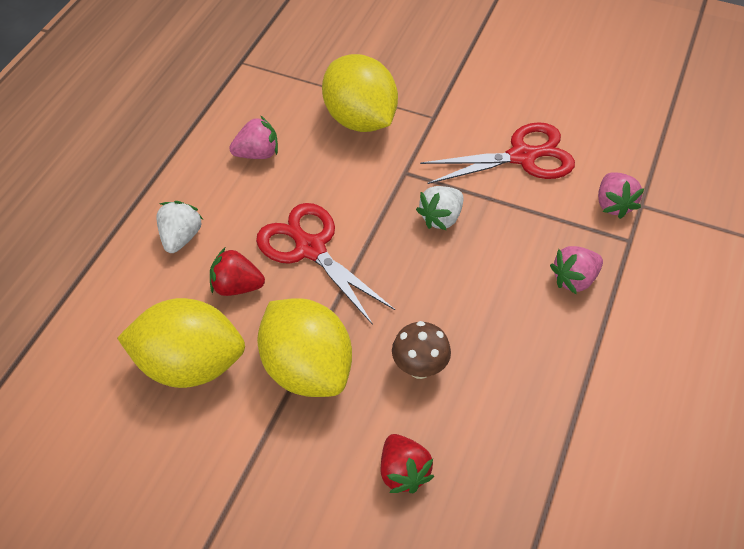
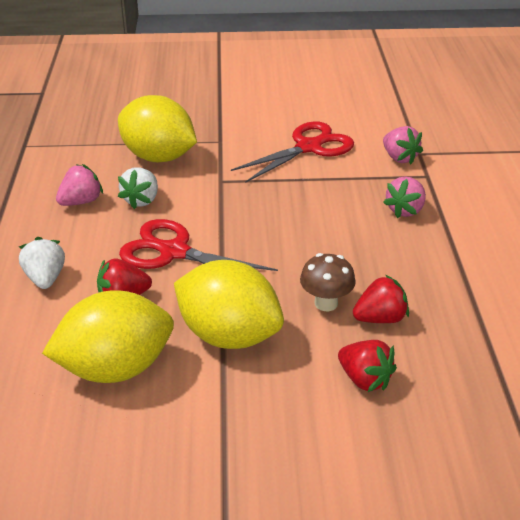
camera: 25 degrees left, 15 degrees down
(441, 218) = (272, 201): white strawberry -> white strawberry (141, 200)
(462, 407) = (380, 318): none -> red strawberry

